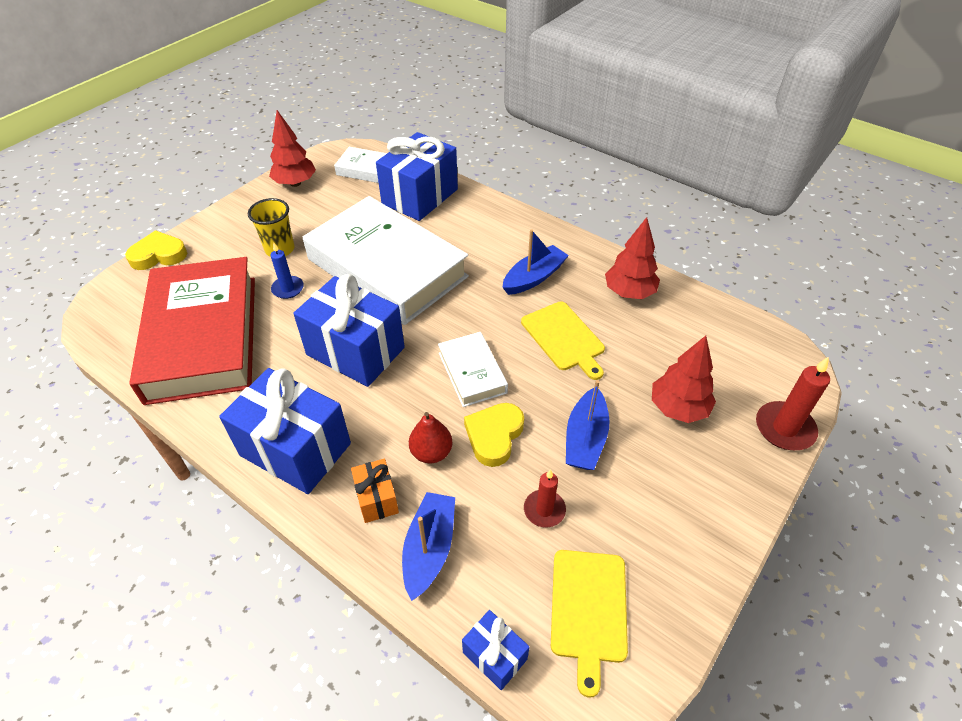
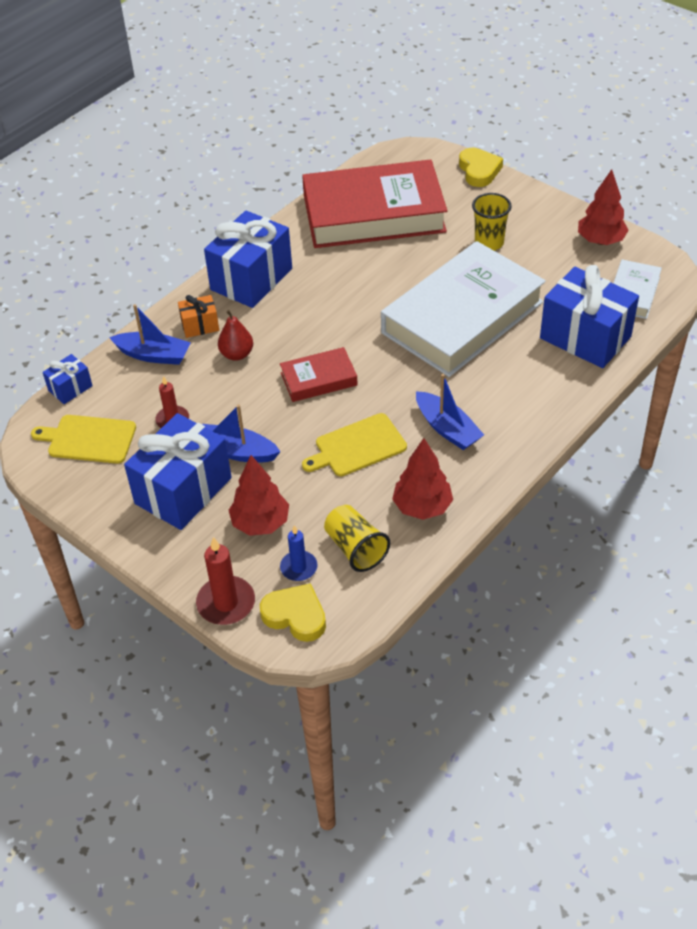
camera: 95 degrees right, 0 degrees up
(288, 289) = (432, 254): blue candle -> blue candle (298, 567)
(355, 351) = (351, 304): blue gift -> blue gift (183, 490)
(472, 373) = (318, 379): white book -> red book
(494, 436) = (247, 392): yellow heart -> yellow heart (295, 616)
(688, 335) = (355, 548): none -> yellow cup

